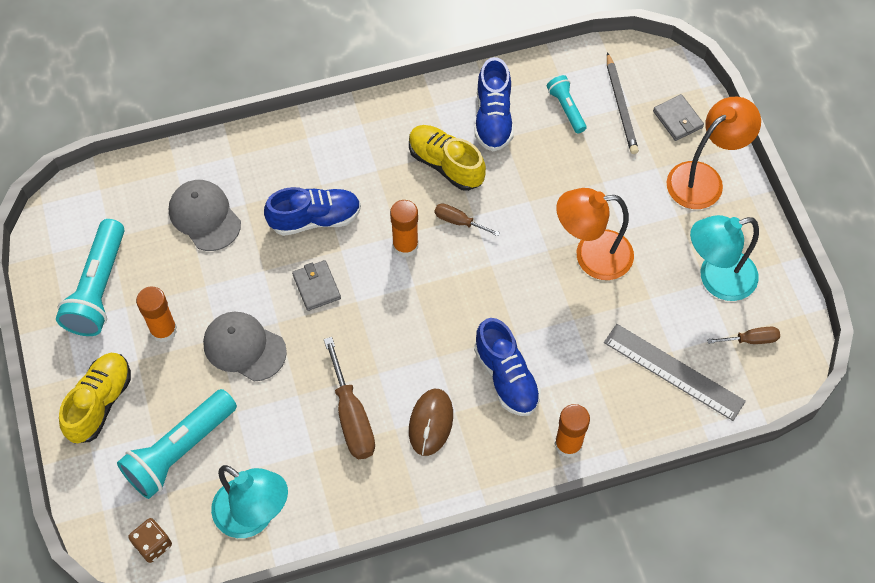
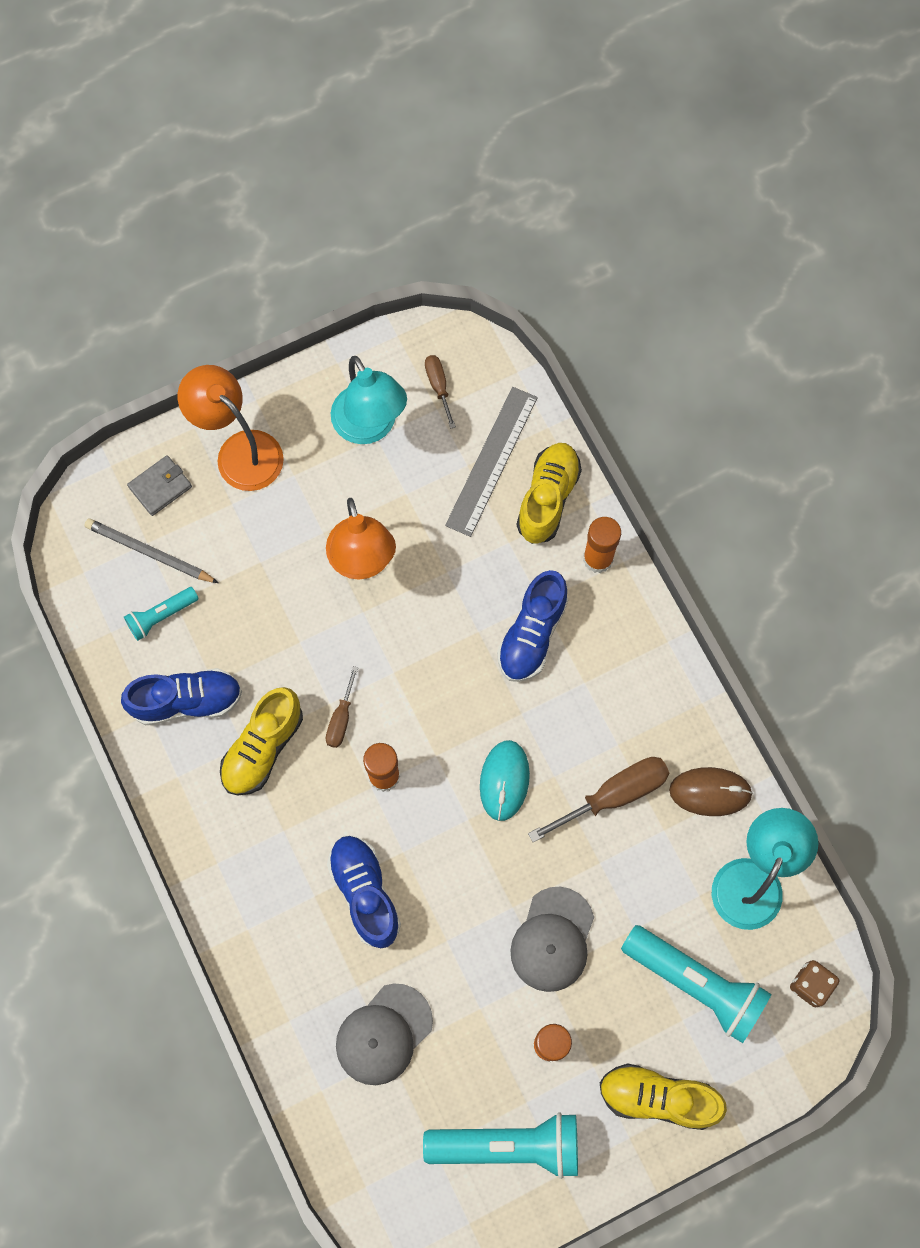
camera: 100 degrees left, 10 degrees up
(316, 287) = (457, 870): grey wallet -> none
(382, 333) = (504, 780): none -> turquoise mouse
(430, 423) = (603, 707): brown mouse -> brown mouse (710, 792)
(506, 377) = (532, 634): blue shoe -> blue shoe turned 150 degrees clockwise
(621, 106) = (149, 553): grey pencil -> grey pencil turned 135 degrees counterclockwise
(631, 412) = (547, 498): none -> yellow shoe

